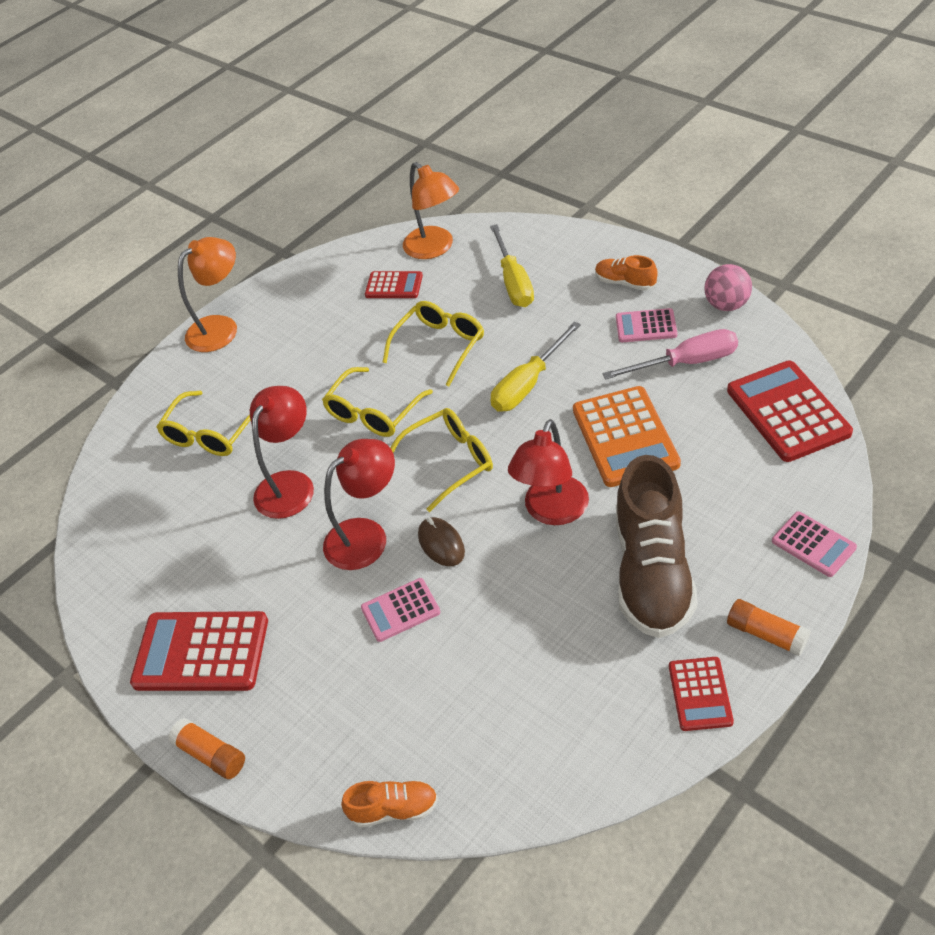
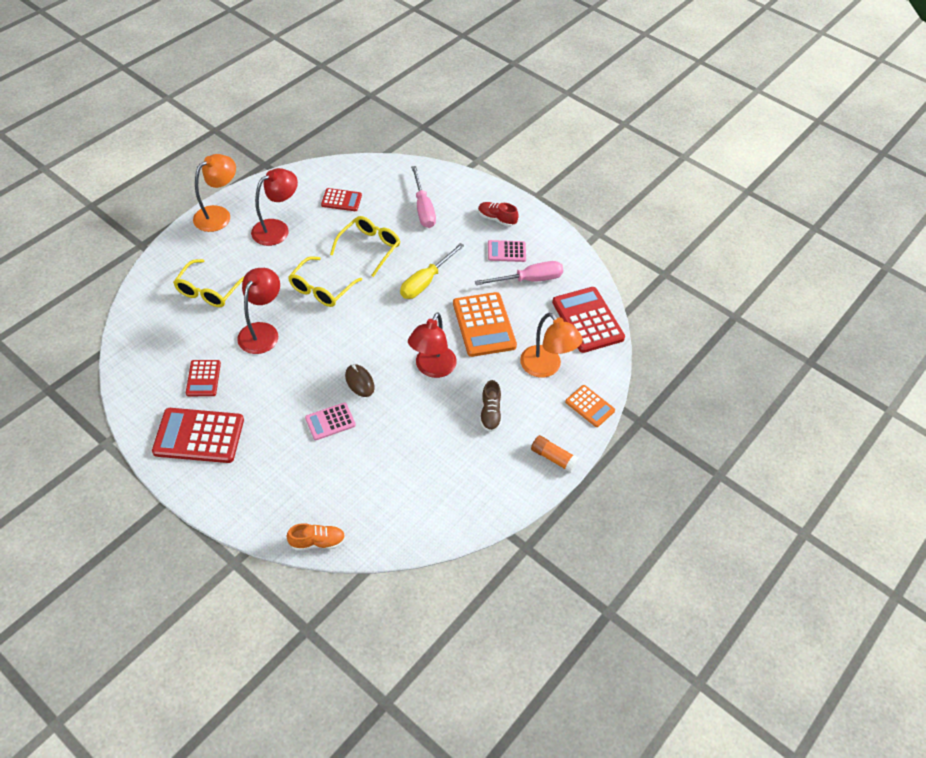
camera: 10 degrees left, 5 degrees up
(211, 755) = (203, 500): orange glue stick -> none
(366, 535) = (311, 371): red lamp -> red lamp (277, 229)
(435, 248) = (371, 176): orange lamp -> orange lamp (546, 367)
(449, 462) = (369, 328): yellow glasses -> none
(513, 282) = (423, 208): yellow screwdriver -> pink screwdriver
(625, 283) = (496, 219): orange shoe -> red shoe
(652, 572) = (490, 413): brown shoe -> brown shoe, size x0.46
(700, 694) = (509, 490): red calculator -> red calculator (203, 378)
(726, 305) = (560, 243): pink ball -> none
(813, 544) = (590, 406): pink calculator -> orange calculator

